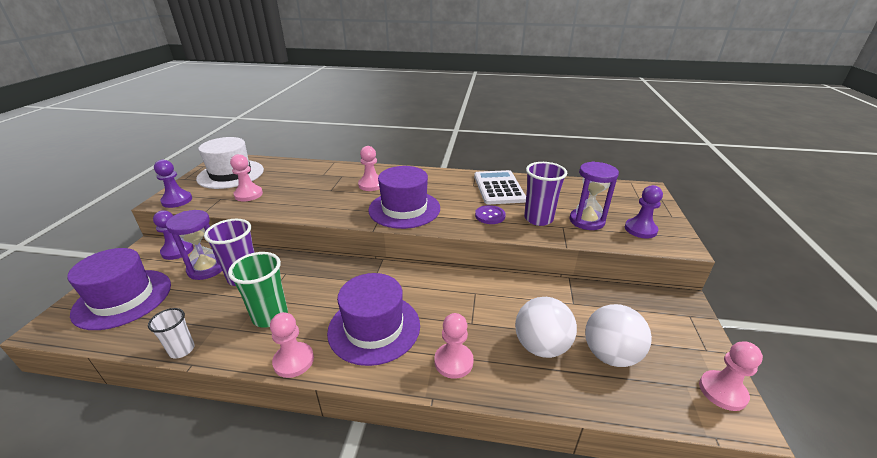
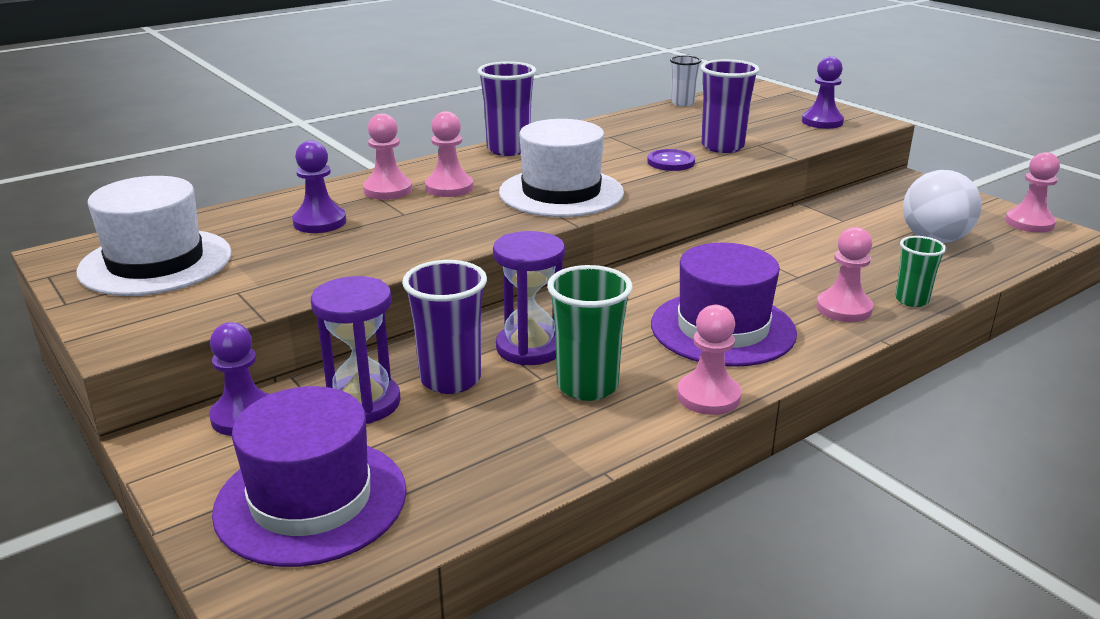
camera: 45 degrees left, 5 degrees down
(177, 200) = (154, 327): purple pawn -> purple pawn (319, 222)
(182, 350) = (558, 472): white cup -> white cup (682, 103)
(248, 194) = (278, 268): pink pawn -> pink pawn (388, 190)
(404, 209) = (561, 193): purple hat -> white hat
(434, 175) = (508, 149): none -> purple cup
(499, 188) = (618, 135): white calculator -> none
(504, 386) = (911, 300): none -> green cup
(541, 346) = (882, 261): white ball -> none
(586, 221) = (767, 132): purple hourglass -> purple hourglass (530, 348)

